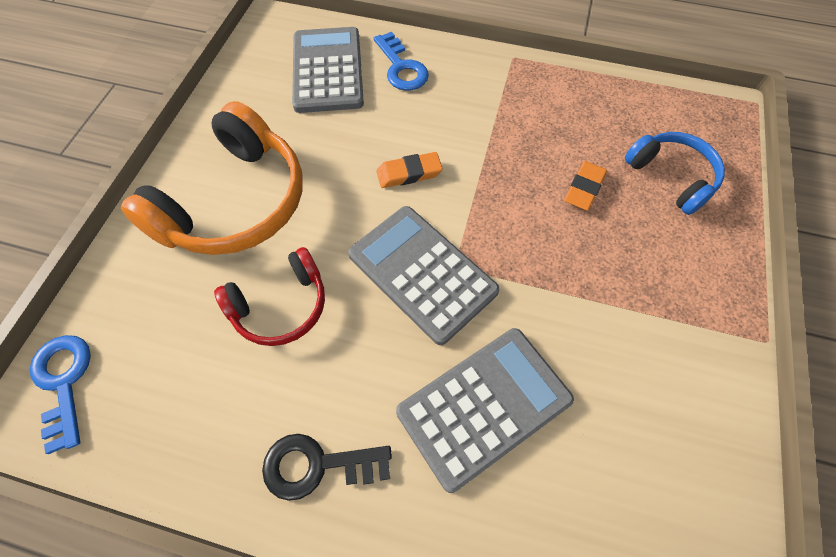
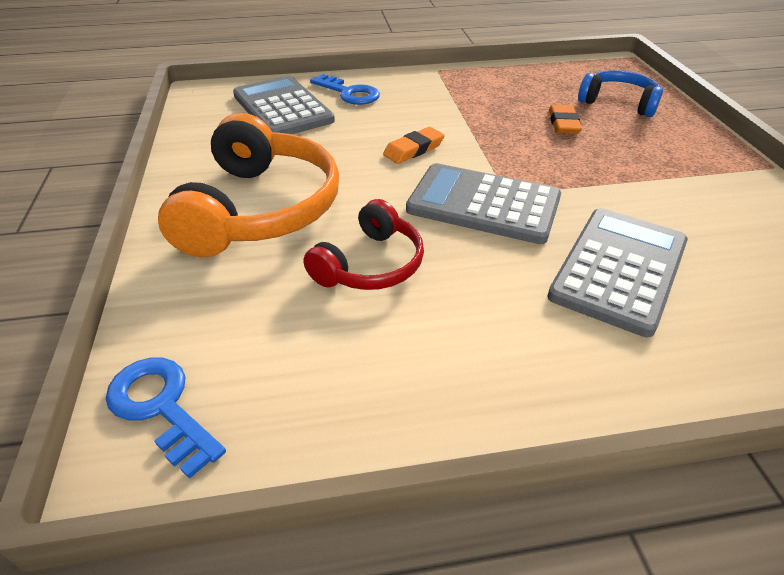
camera: 25 degrees left, 20 degrees down
(317, 465) = (512, 365): black key -> none

